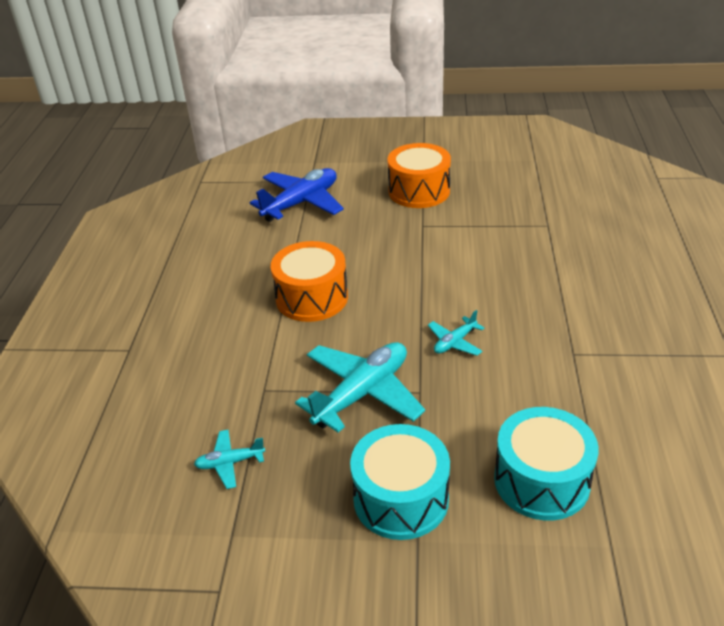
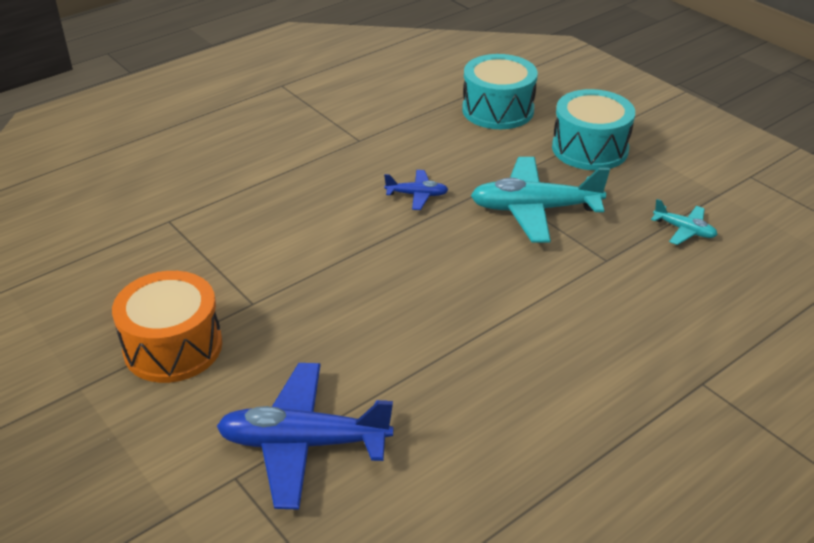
camera: 135 degrees left, 0 degrees up
(312, 298) = (467, 308): orange drum -> none
(455, 342) = (417, 195): turquoise plane -> blue plane

